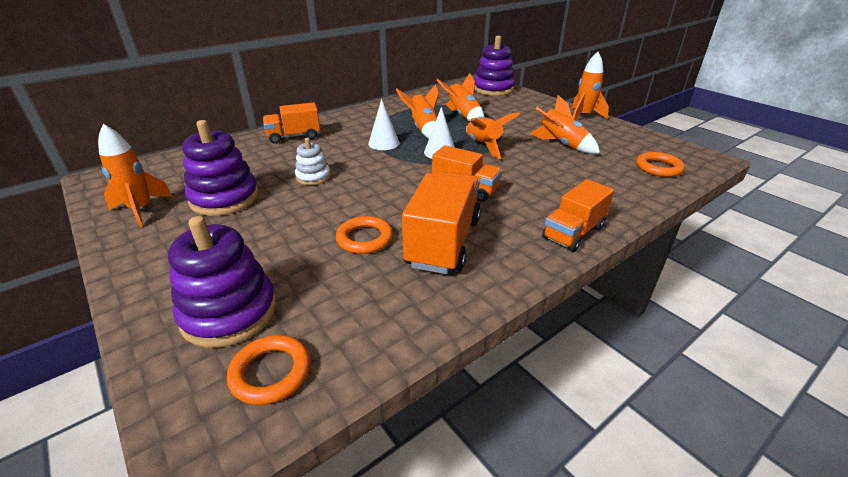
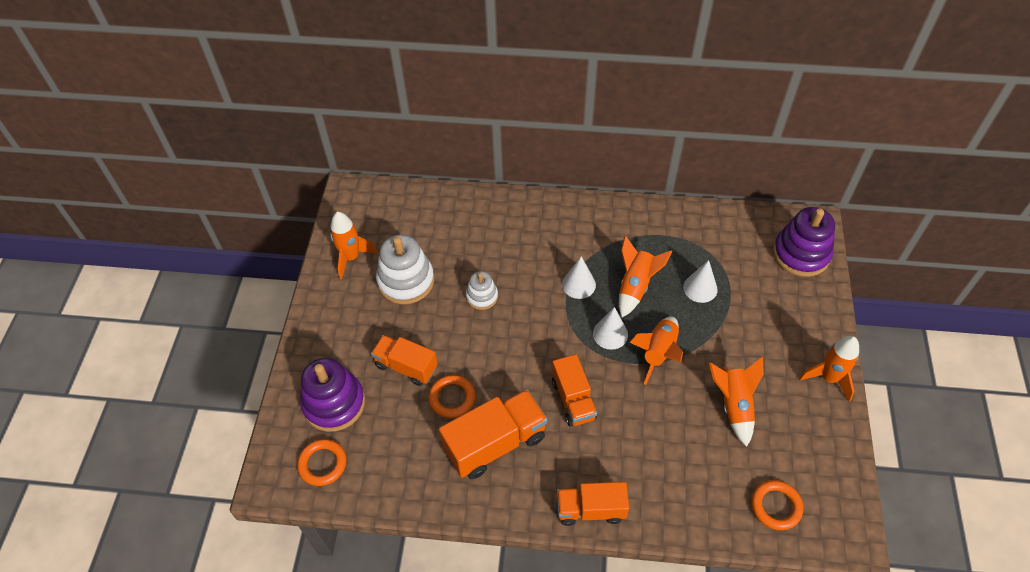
camera: 45 degrees right, 20 degrees up
(225, 198) = (406, 281): purple stacking toy -> white stacking toy
(294, 137) = (517, 220): orange truck -> orange truck (406, 366)
(463, 116) = (700, 288): orange rocket -> white cone

